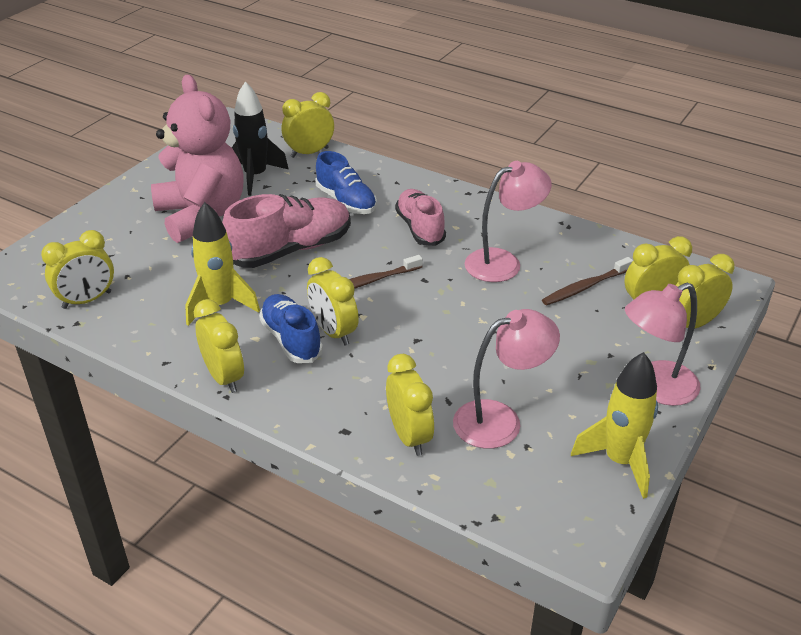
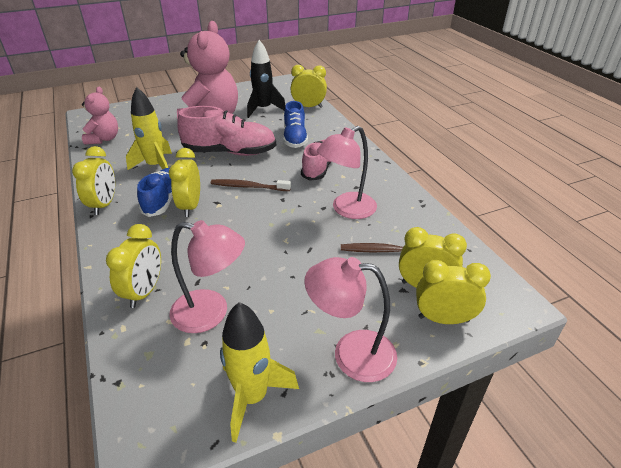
camera: 35 degrees right, 0 degrees up
(87, 300) = (104, 139): yellow clock -> pink teddy bear
(503, 262) = (346, 209): pink lamp -> pink lamp turned 135 degrees clockwise

